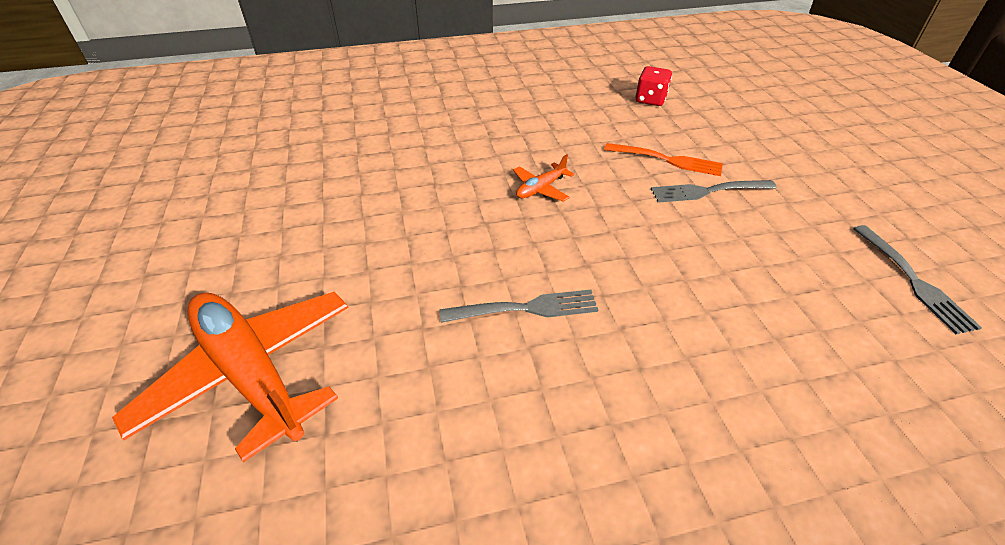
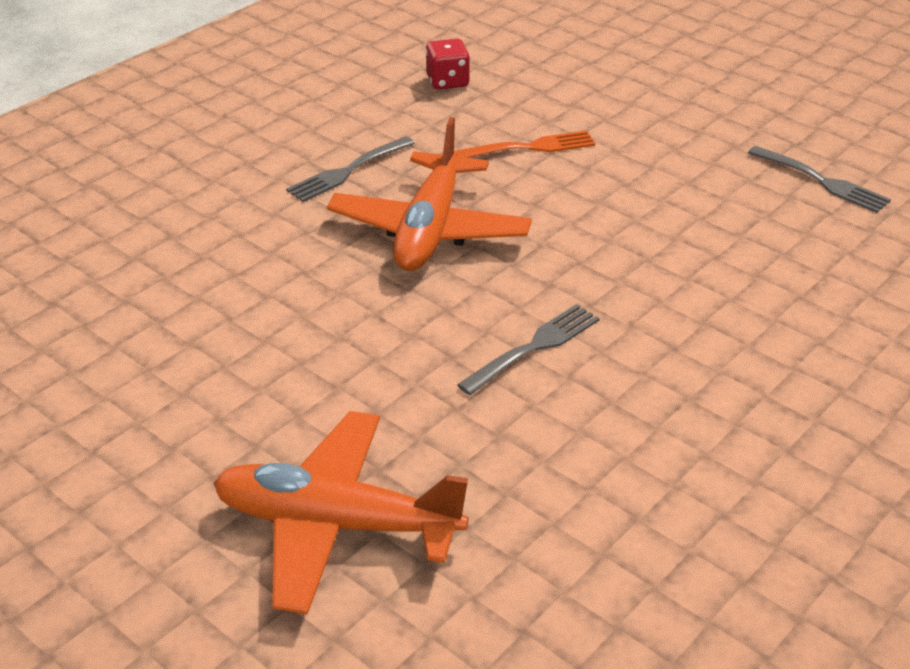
camera: 35 degrees left, 5 degrees down
(541, 188) = (429, 229): orange plane -> orange plane, size x2.24
(708, 191) = (597, 165): grey fork -> grey fork (348, 171)

